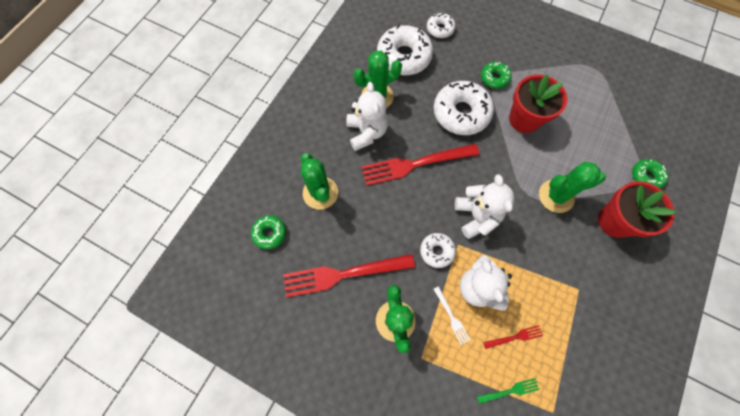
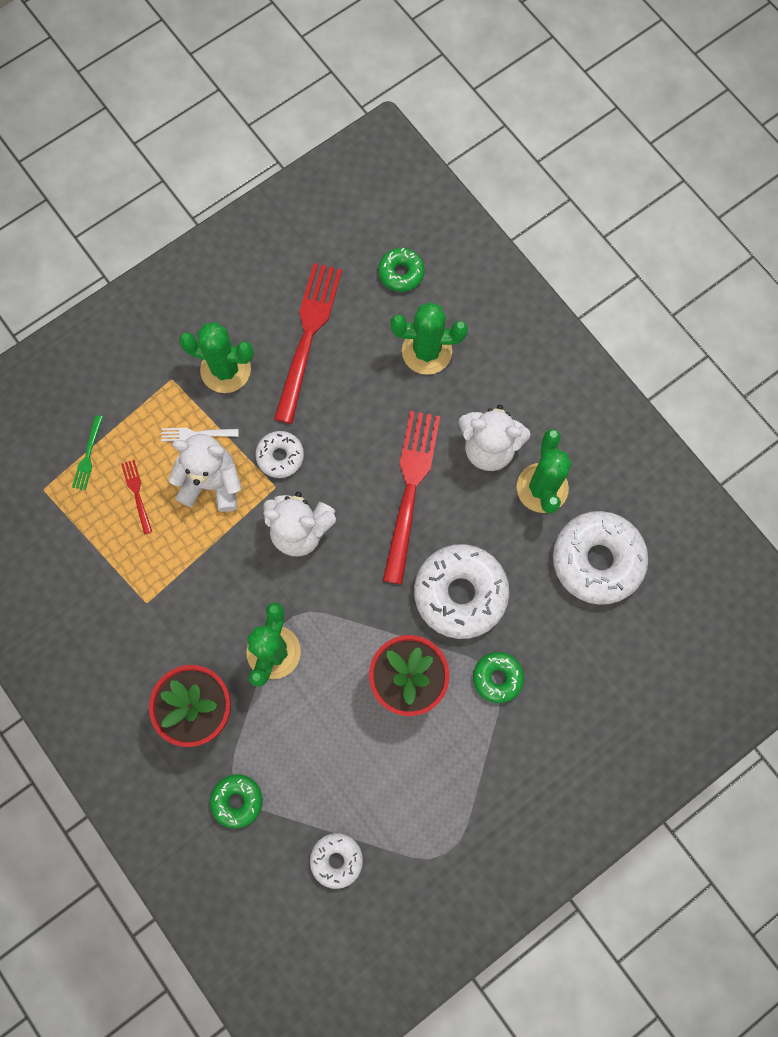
camera: 115 degrees right, 5 degrees up
(440, 29) = (627, 644): white donut -> white donut (336, 860)
(515, 337) = (137, 493): red fork -> red fork turned 150 degrees clockwise

